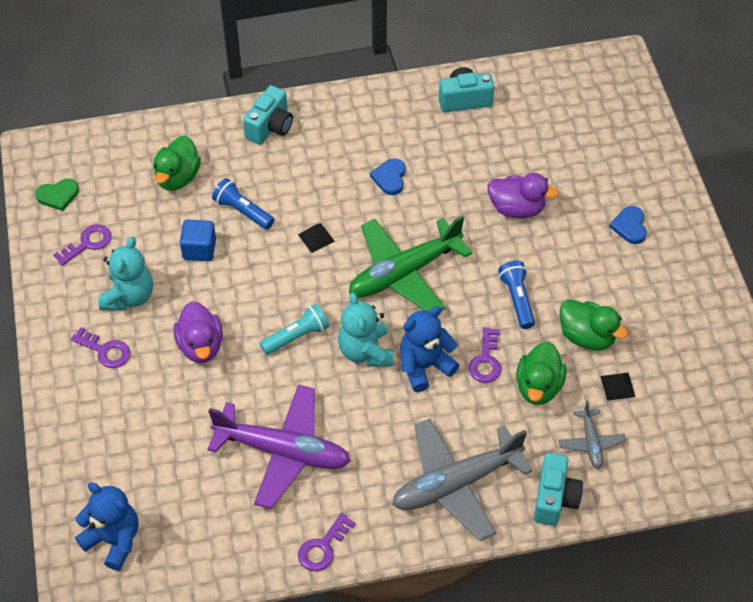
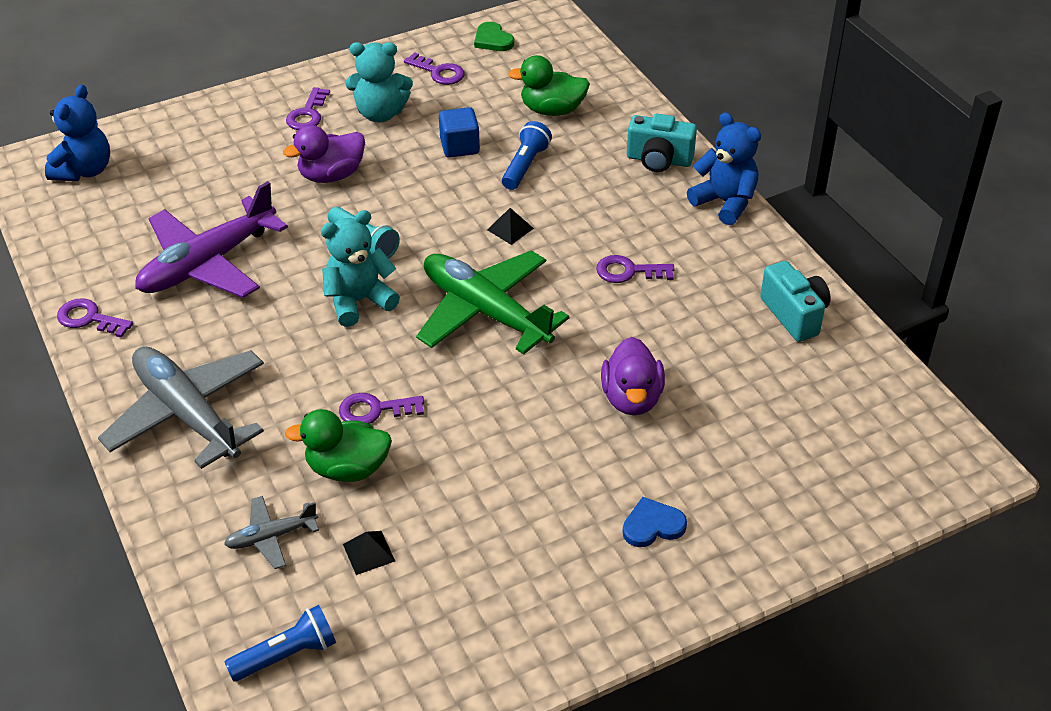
camera: 75 degrees right, 10 degrees down
(283, 451) = (208, 263): purple plane -> purple plane turned 45 degrees clockwise
(390, 178) = (628, 271): blue heart -> purple key
(424, 366) = (351, 355): blue teddy bear -> blue teddy bear (725, 202)
(517, 299) = (480, 424): blue flashlight -> blue flashlight (287, 654)
(554, 498) = (180, 512): turquoise camera -> none
(587, 336) = (442, 506): green duck -> none

